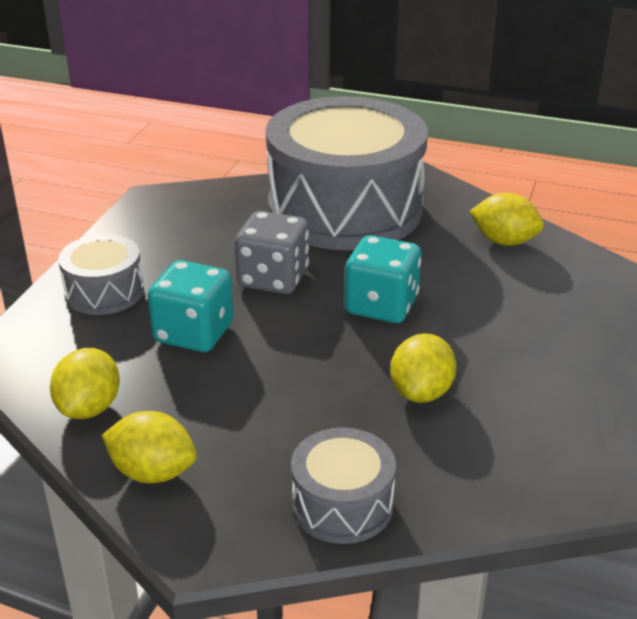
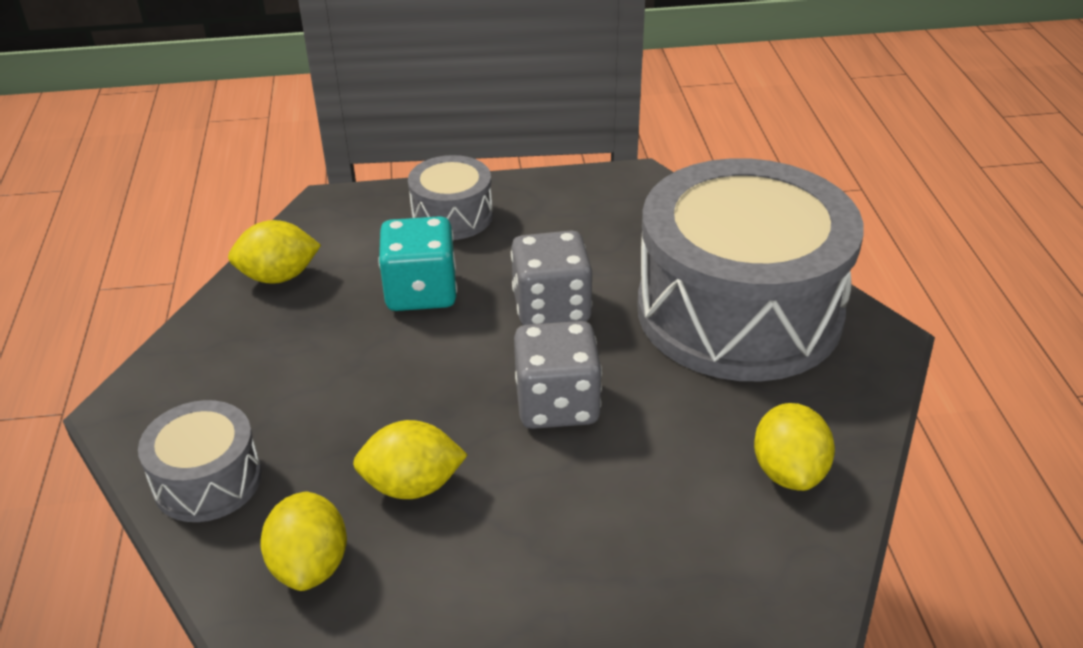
camera: 65 degrees right, 5 degrees up
(153, 472) = (209, 345): yellow lemon -> yellow lemon (310, 565)
(381, 306) = (557, 404): turquoise dice -> grey dice

